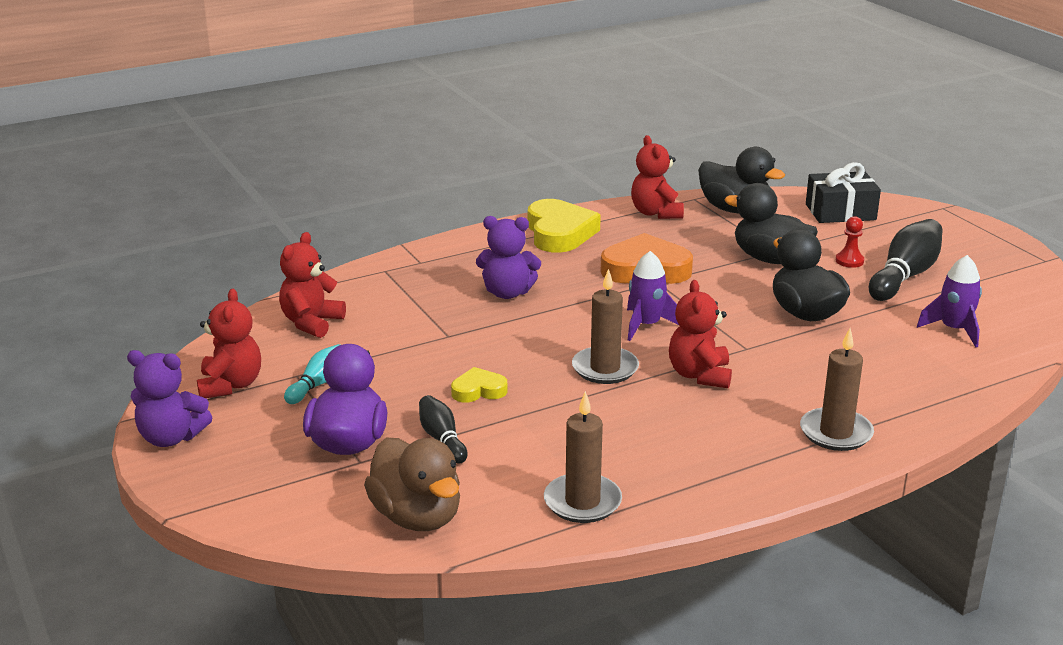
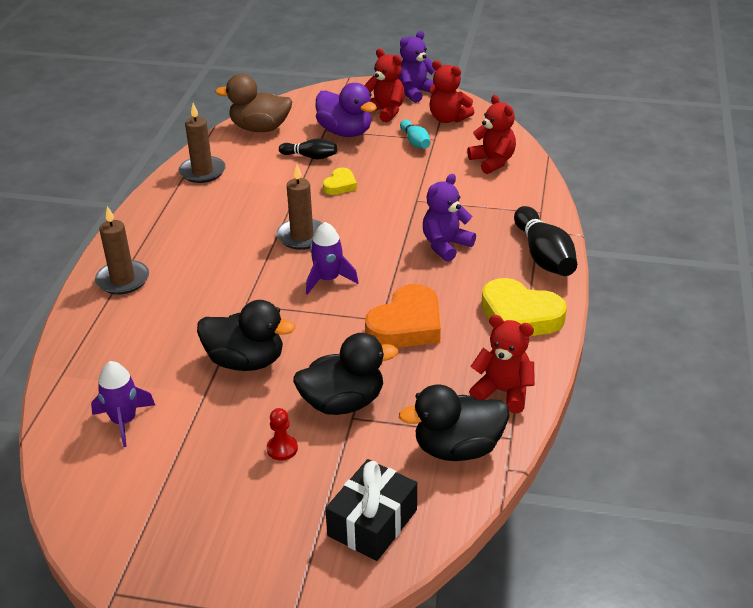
camera: 130 degrees right, 10 degrees up
(699, 375) = (245, 266): red teddy bear -> red teddy bear (385, 111)
(904, 276) = (219, 462): black bowling pin -> black bowling pin (543, 256)

